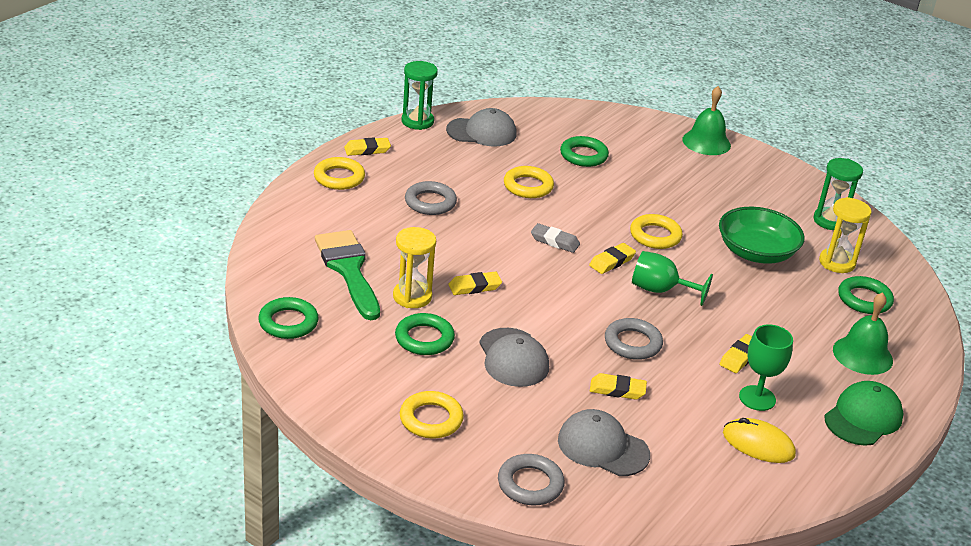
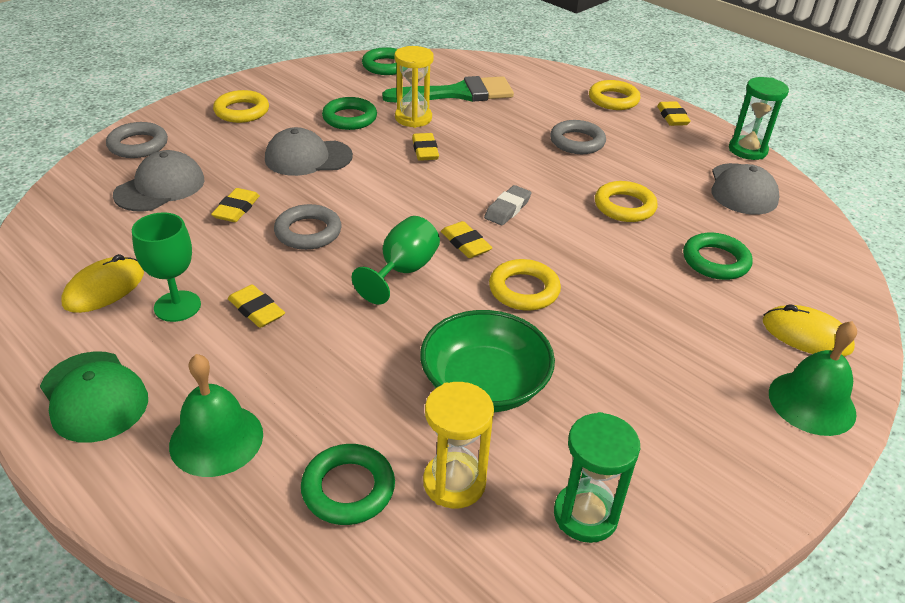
camera: 100 degrees right, 5 degrees up
(647, 134) = (806, 335): none -> yellow mouse

